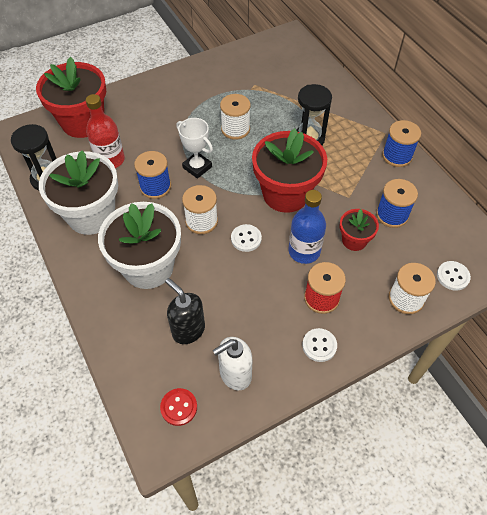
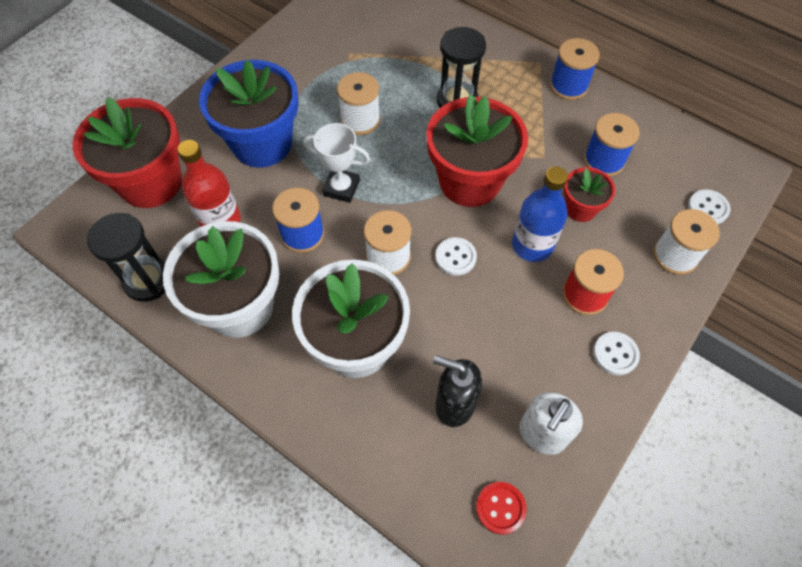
camera: 25 degrees left, 5 degrees up
(163, 122) = (262, 144): none -> blue flower pot

